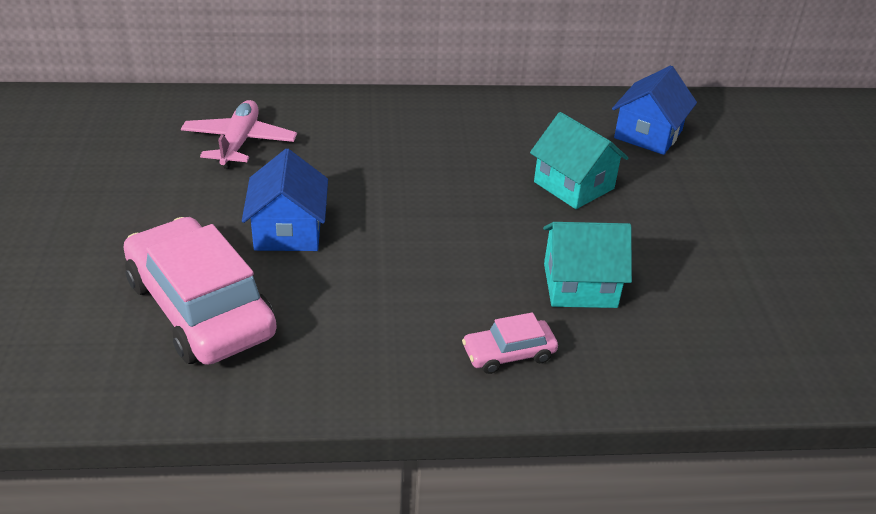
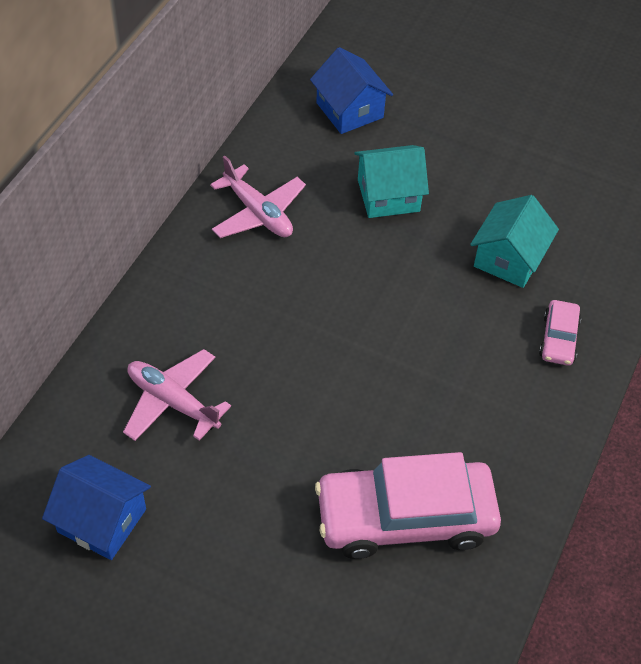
camera: 60 degrees left, 15 degrees up
(288, 231) = (336, 416): blue house -> blue house (102, 520)
(474, 123) = (258, 213): none -> pink plane

